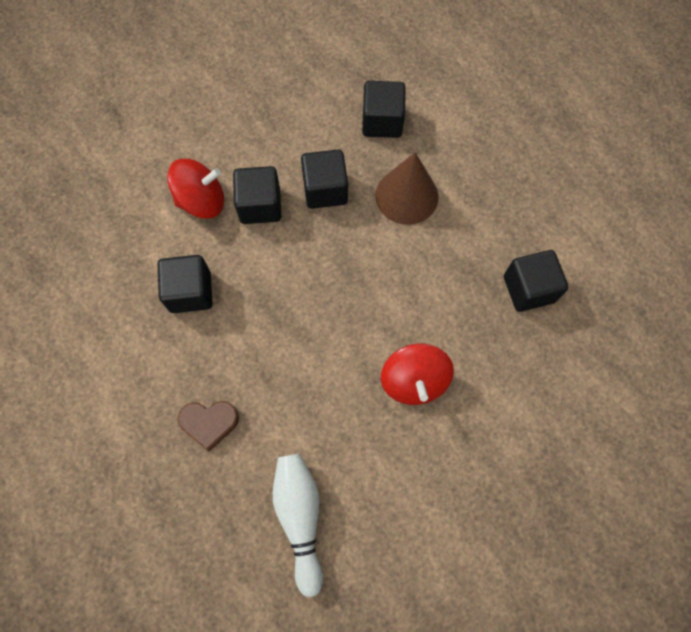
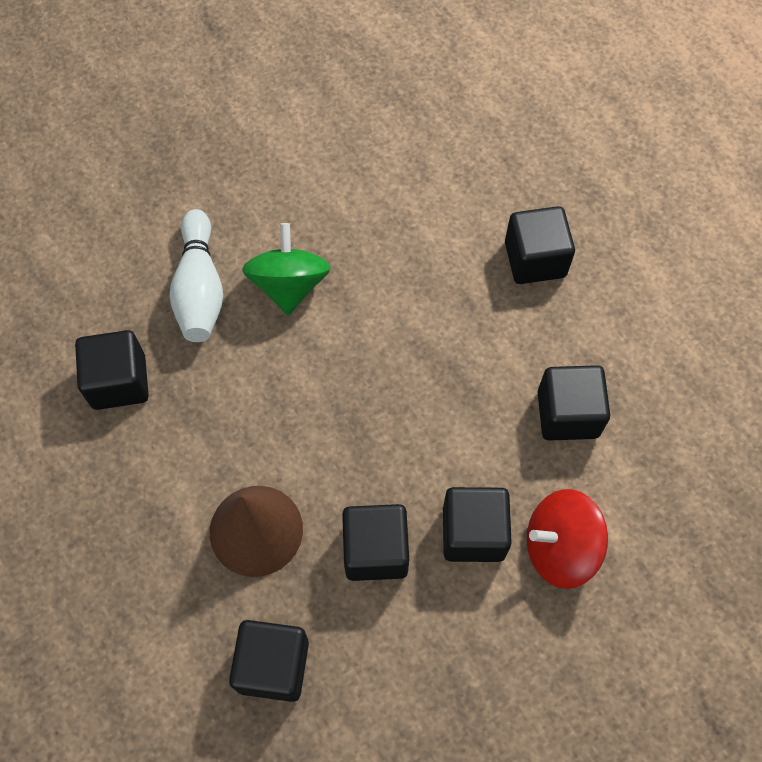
camera: 175 degrees left, 5 degrees down
(209, 423) = (535, 259): brown heart -> black cube
(300, 517) = (433, 164): white bowling pin -> white bowling pin (200, 289)
(414, 381) = (289, 285): red spinning top -> green spinning top

